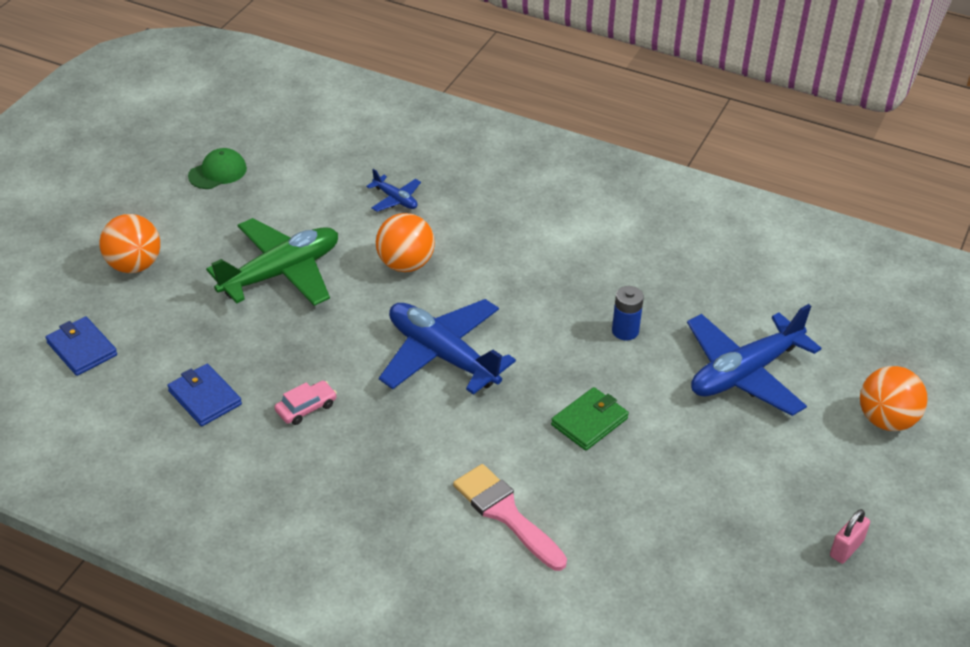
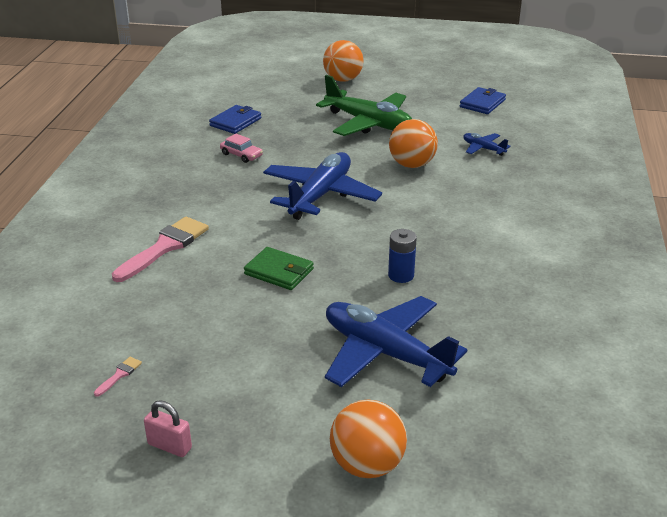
camera: 75 degrees right, 10 degrees down
(82, 349) = (260, 81): blue wallet -> blue wallet (482, 103)
(218, 172) = (454, 85): green cap -> none
(395, 199) = (483, 149): blue plane -> blue plane turned 105 degrees clockwise
(737, 578) = (119, 375): none -> pink brush

